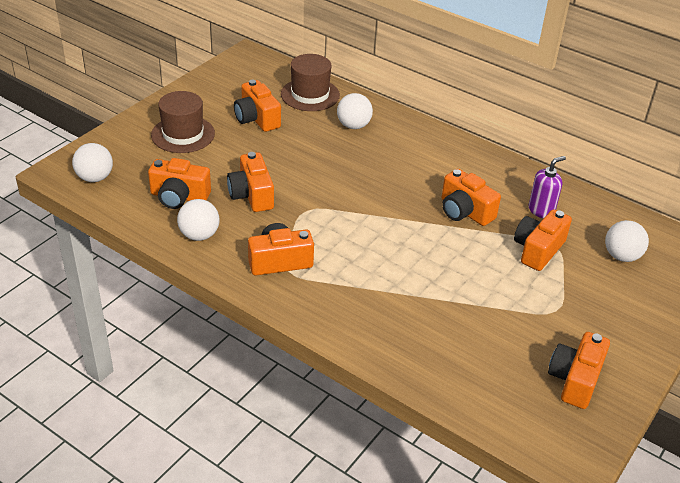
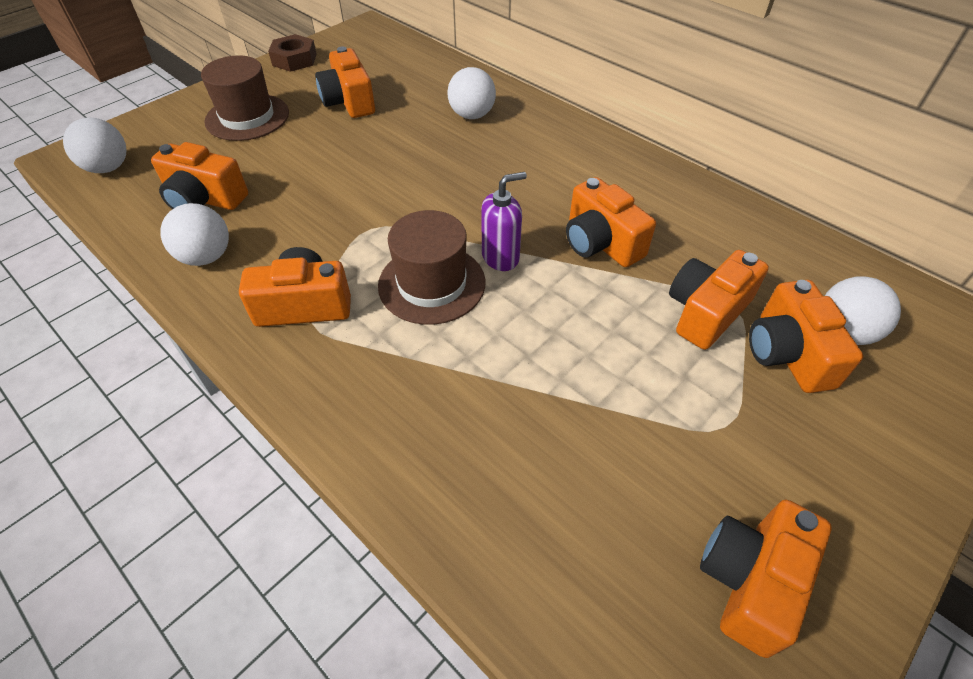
camera: 10 degrees right, 10 degrees up
(200, 85) = (294, 59): none -> brown nut
(251, 195) = (303, 202): orange camera -> orange camera (787, 353)
(310, 95) = (427, 75): brown hat -> brown hat (432, 284)
(541, 210) = (717, 248): purple soap dispenser -> purple soap dispenser (501, 257)

